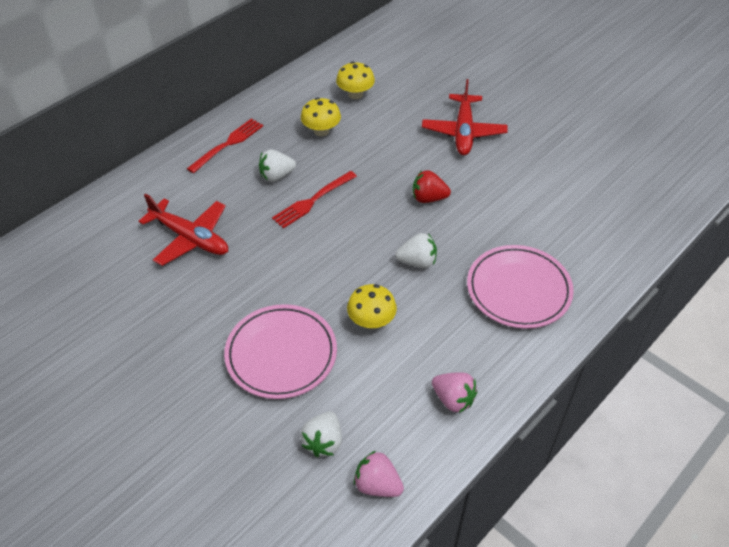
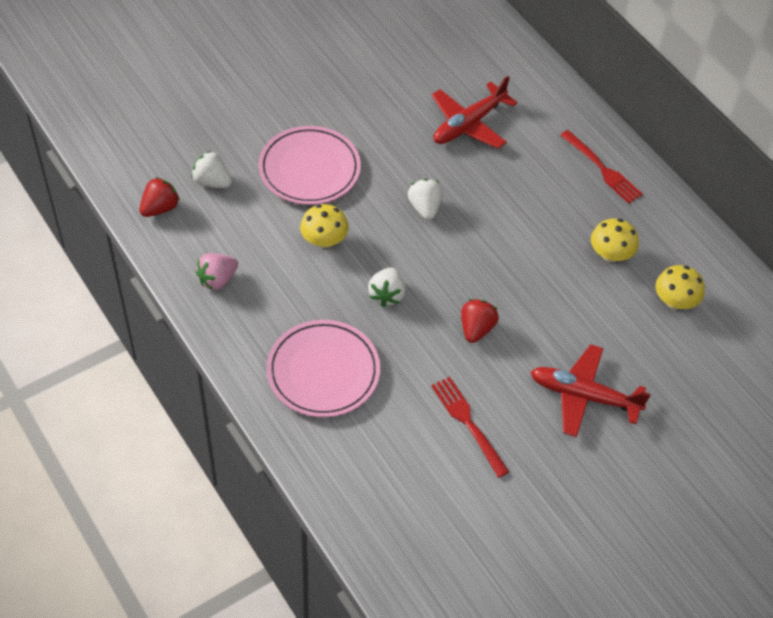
camera: 100 degrees right, 5 degrees up
(276, 176) = (542, 202): white strawberry -> white strawberry (425, 208)
(313, 201) = (497, 226): red fork -> red fork (468, 423)
(377, 485) = (160, 208): pink strawberry -> red strawberry

